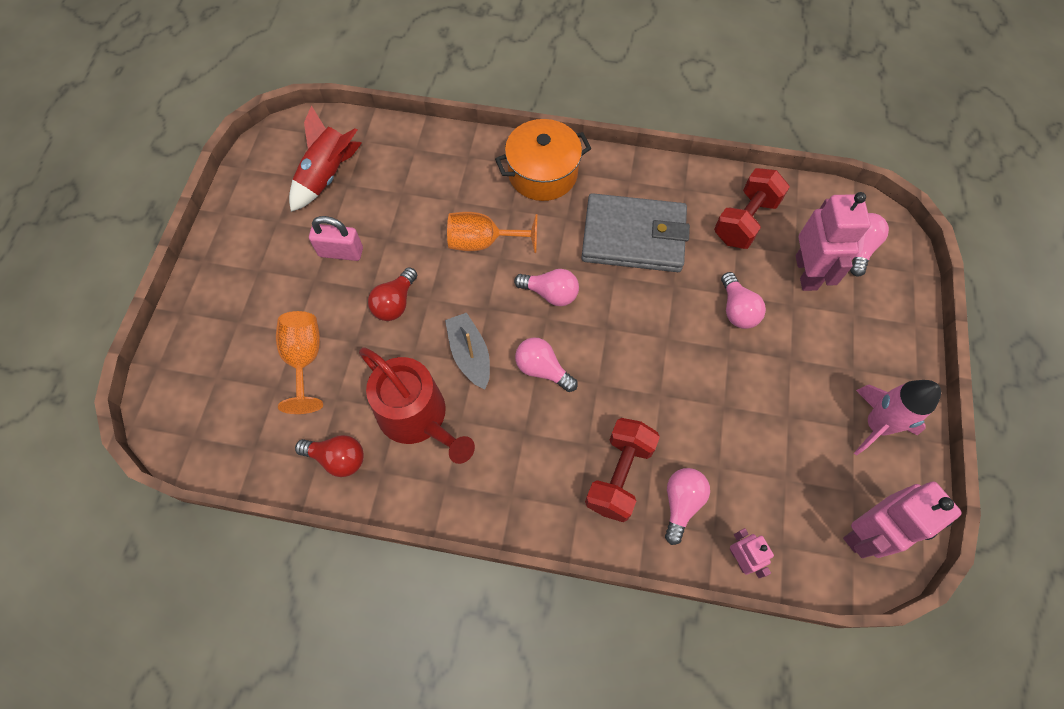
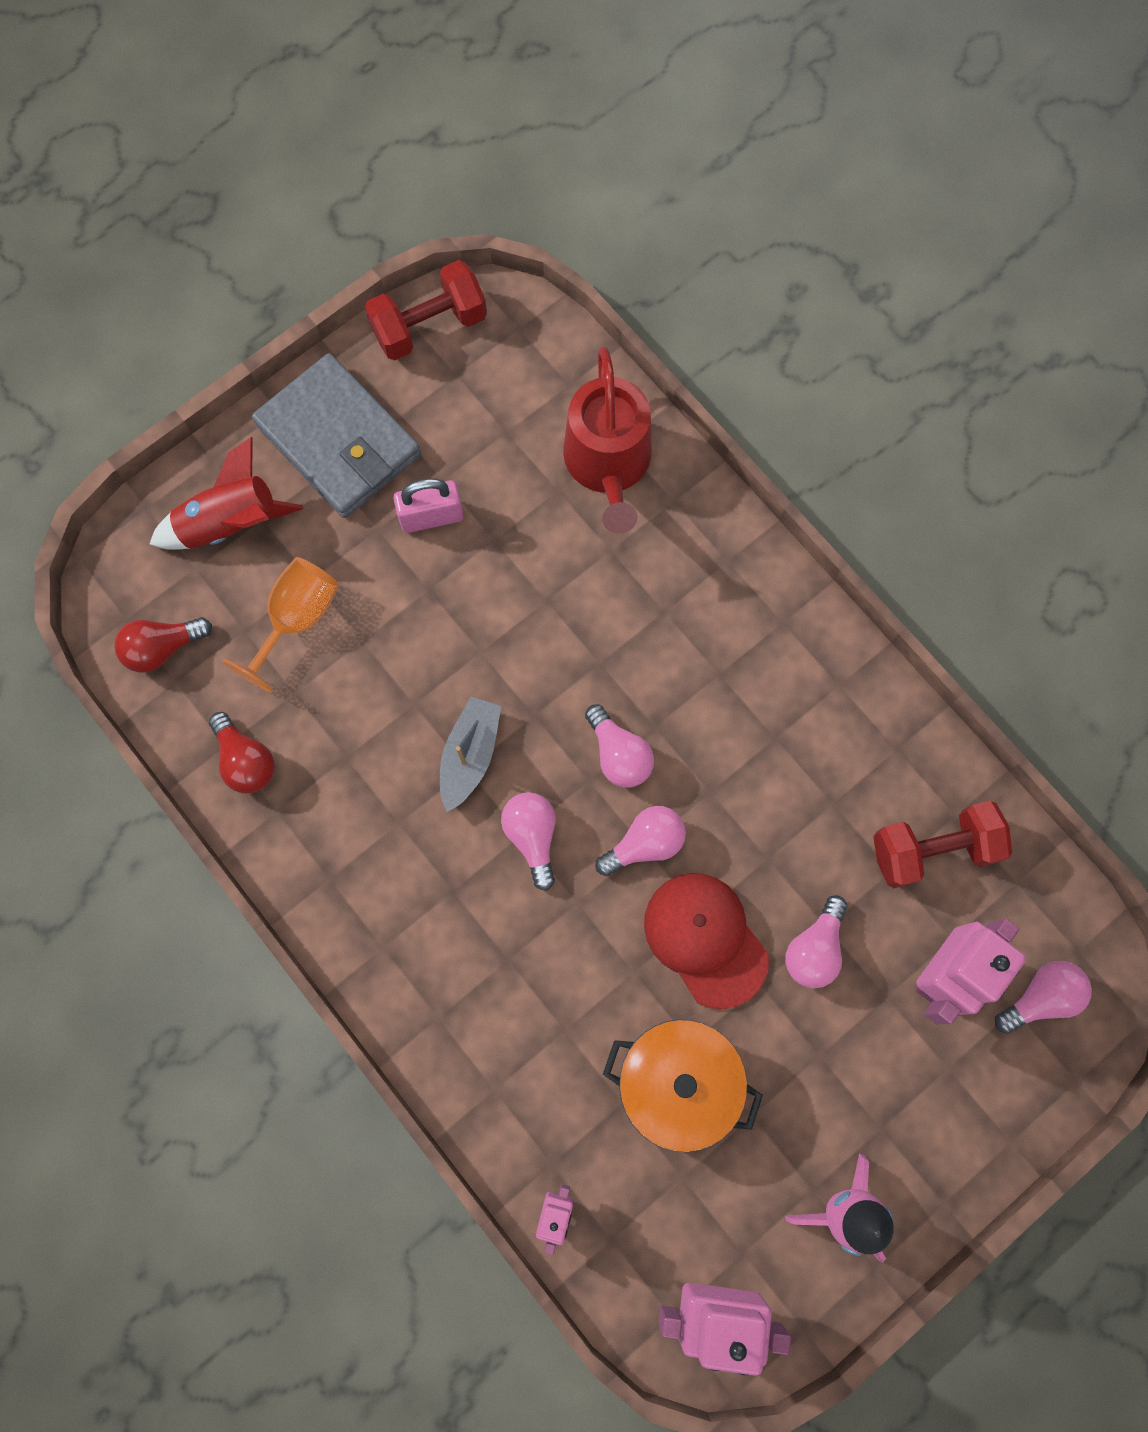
camera: 40 degrees right, 10 degrees up
(327, 176) = (492, 402): red rocket -> red rocket (230, 523)
(341, 252) = (431, 516): pink padlock -> pink padlock turned 60 degrees counterclockwise
(395, 303) = (440, 628): red light bulb -> red light bulb (162, 648)
(417, 417) = (359, 782): red watering can -> red watering can (608, 464)
(483, 242) = (597, 629): orange goblet -> none
(542, 173) = (743, 592): orange pot -> orange pot (678, 1082)
(619, 475) = (510, 1020): red dumbbell -> red dumbbell (429, 326)
(633, 237) = (777, 761): grey wallet -> grey wallet (338, 440)
(680, 348) = (705, 939): none -> red cap
(681, 503) = (547, 1105): pink light bulb -> pink light bulb (644, 843)

